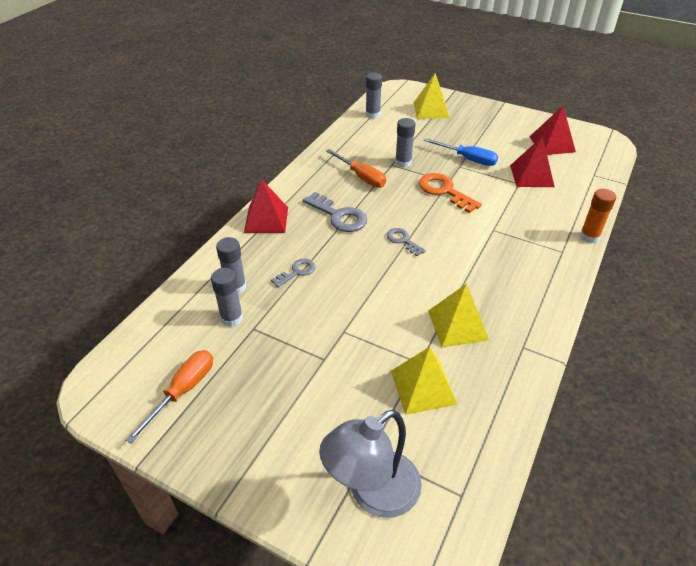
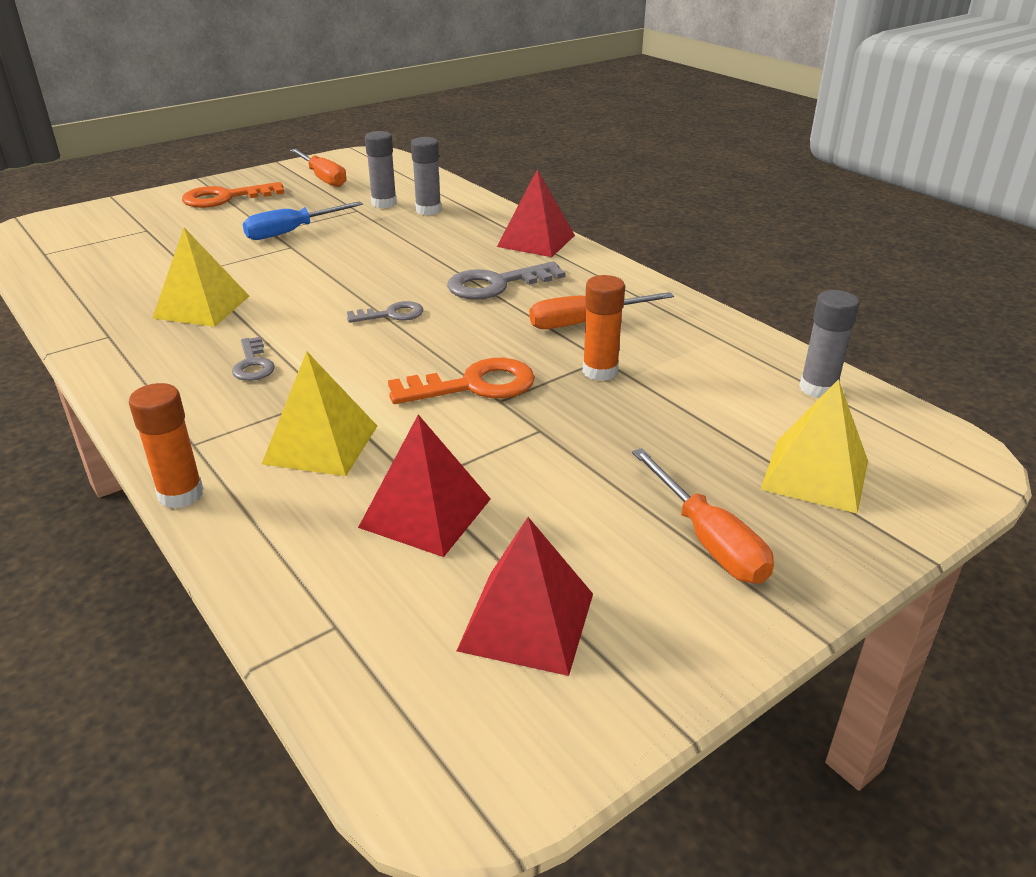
camera: 115 degrees right, 10 degrees down
(267, 440) = (225, 198): none -> orange key
(297, 272) = (414, 241): grey key -> grey key (253, 364)
(373, 493) = (112, 223): grey lamp -> none
(403, 162) = (600, 371): grey glue stick -> orange glue stick
(423, 387) = (162, 266): yellow pyramid -> yellow pyramid (321, 444)
(468, 159) = (558, 449): blue screwdriver -> blue screwdriver (292, 232)
(484, 123) = (708, 540): none -> orange screwdriver

